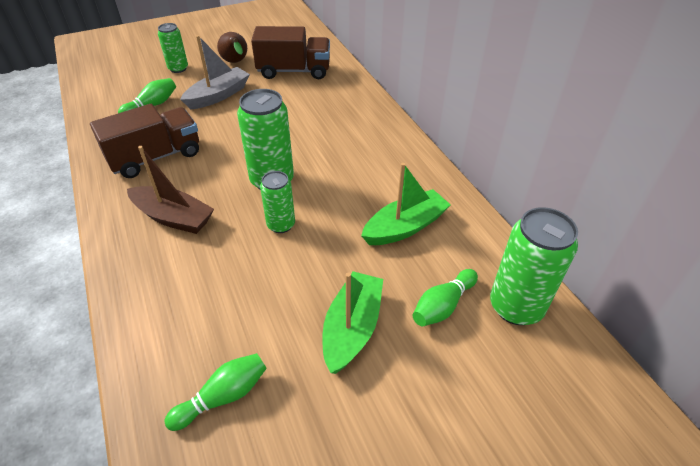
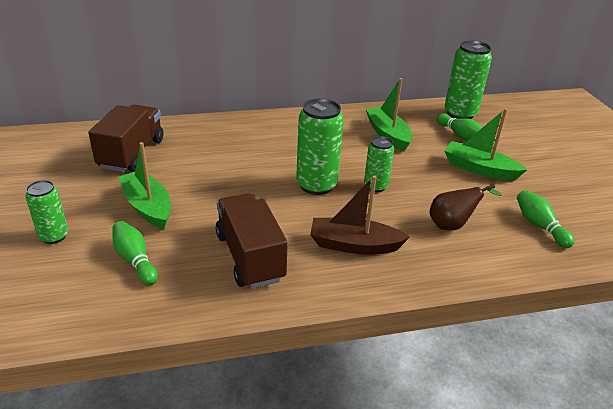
camera: 80 degrees left, 10 degrees down
(173, 217) = (354, 245): brown boat -> brown boat turned 120 degrees counterclockwise
(218, 96) = (148, 207): grey boat -> green boat
(236, 63) = (78, 190): brown pear -> brown pear (452, 225)

